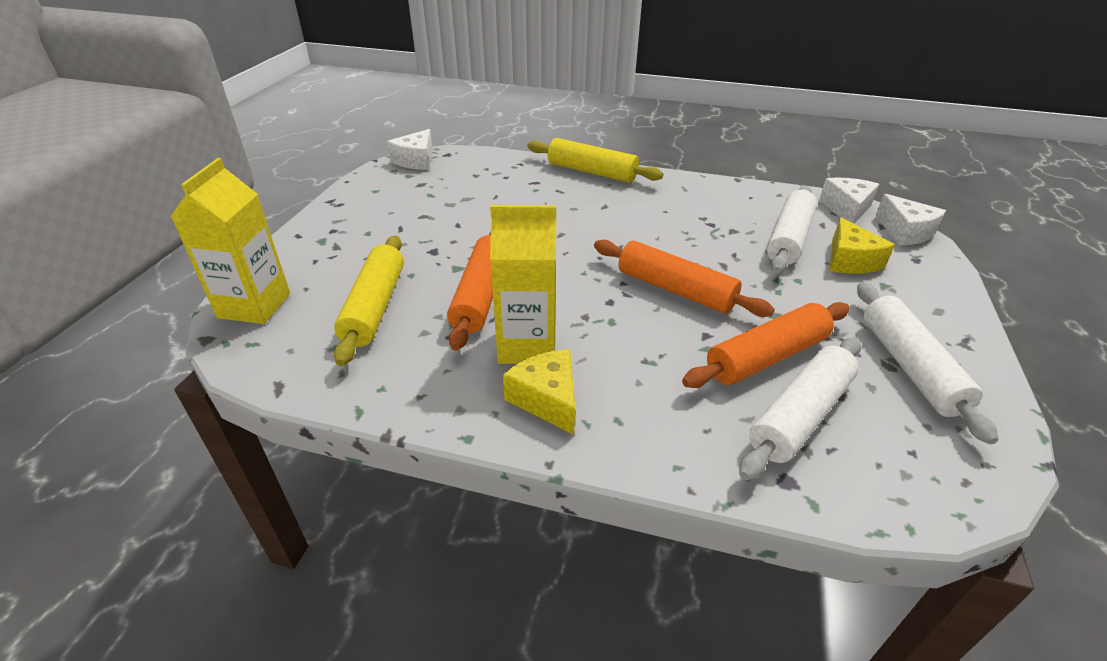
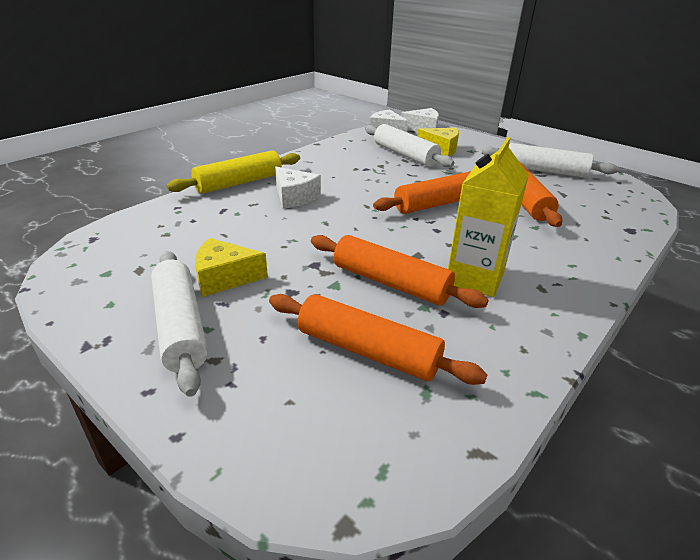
camera: 65 degrees left, 5 degrees down
(254, 305) = (295, 459): yellow carton -> none
(375, 307) = (368, 351): yellow rolling pin -> orange rolling pin
(416, 160) = (76, 260): white cheese -> white cheese (294, 197)
(547, 399) = (544, 286): yellow cheese -> yellow cheese (224, 278)
(800, 415) = (578, 209): white rolling pin -> white rolling pin (180, 326)

